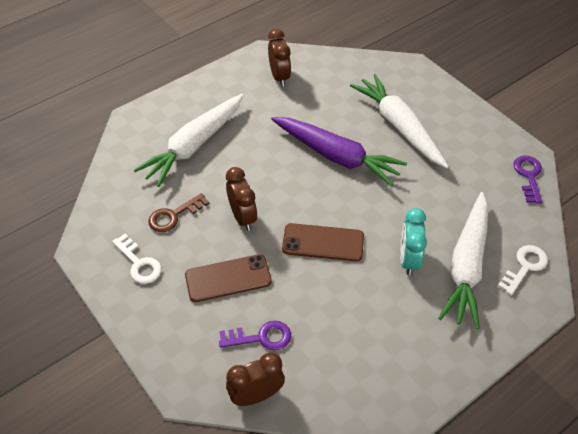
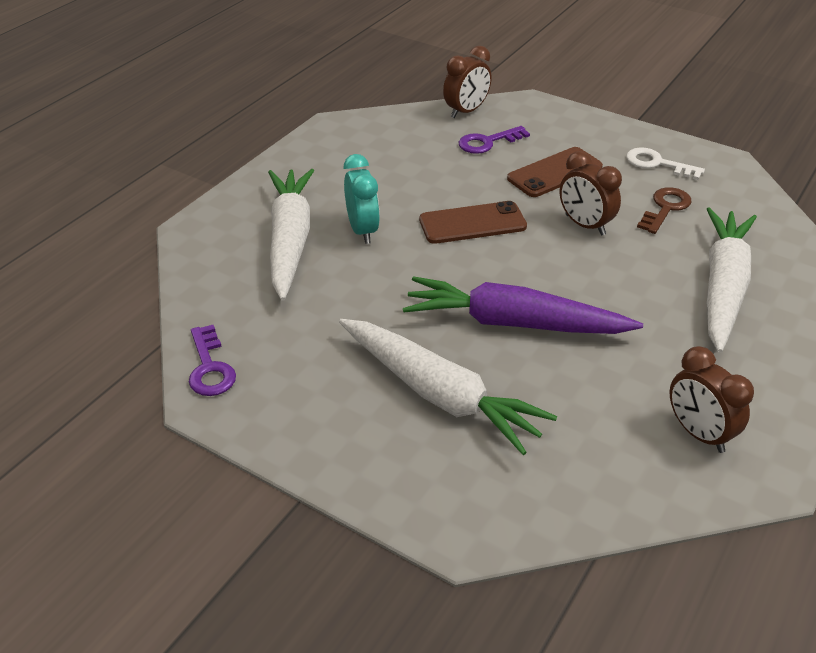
camera: 160 degrees right, 10 degrees down
(524, 267) = (216, 255): white key -> none

